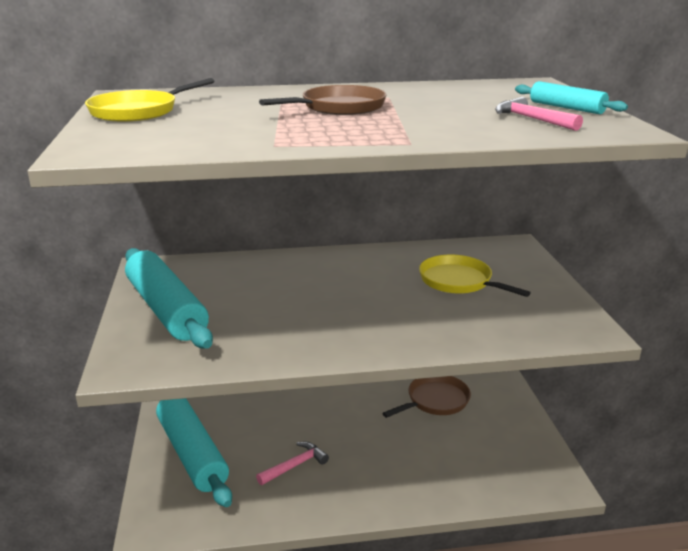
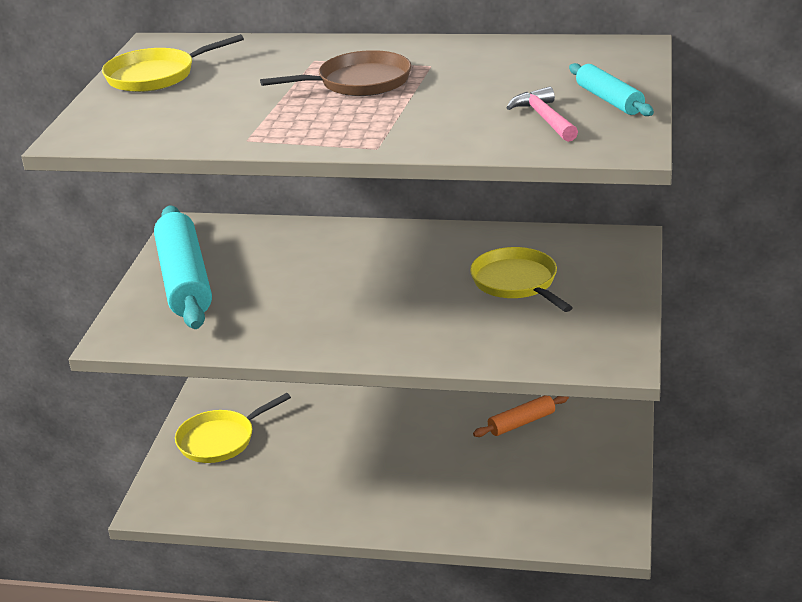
camera: 20 degrees right, 5 degrees up
(192, 453) = (220, 440): turquoise rolling pin -> yellow pan
(295, 465) = (322, 470): pink hammer -> none
(435, 400) = (521, 423): brown pan -> orange rolling pin

